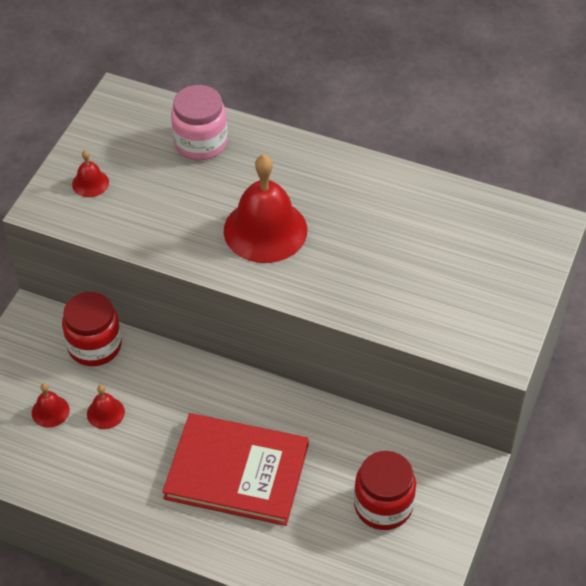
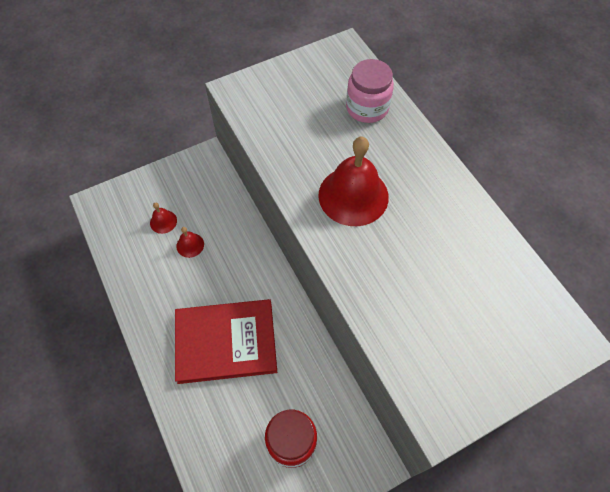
camera: 40 degrees right, 10 degrees up
(90, 183) = (275, 92): red bell -> none
(94, 346) = (222, 199): red jar -> none
(237, 472) = (226, 342): red book -> red book turned 60 degrees counterclockwise

